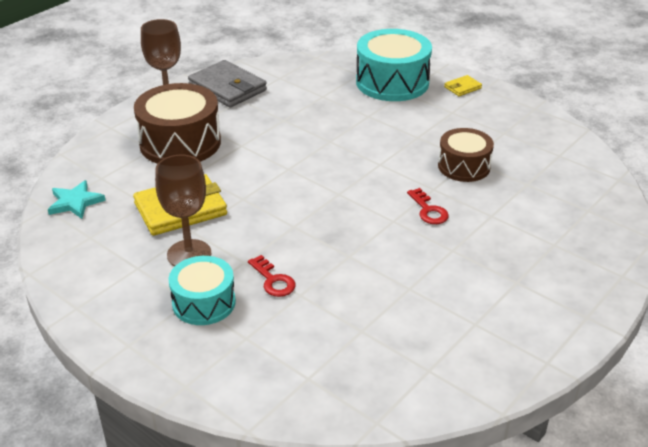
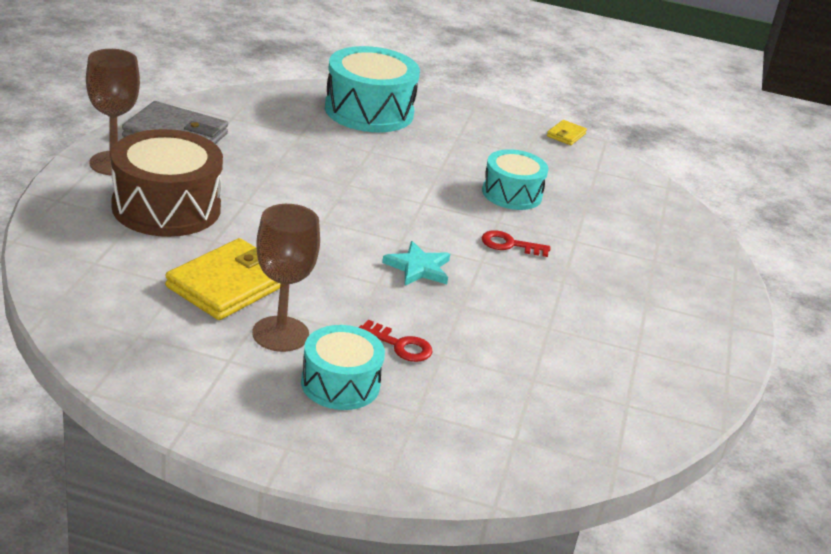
camera: 30 degrees left, 5 degrees down
(75, 202) = (84, 297): turquoise star -> turquoise star (418, 268)
(428, 210) = (509, 244): red key -> red key turned 150 degrees clockwise
(462, 87) = (450, 110): yellow wallet -> yellow wallet (566, 135)
(464, 166) = (512, 194): brown drum -> turquoise drum

